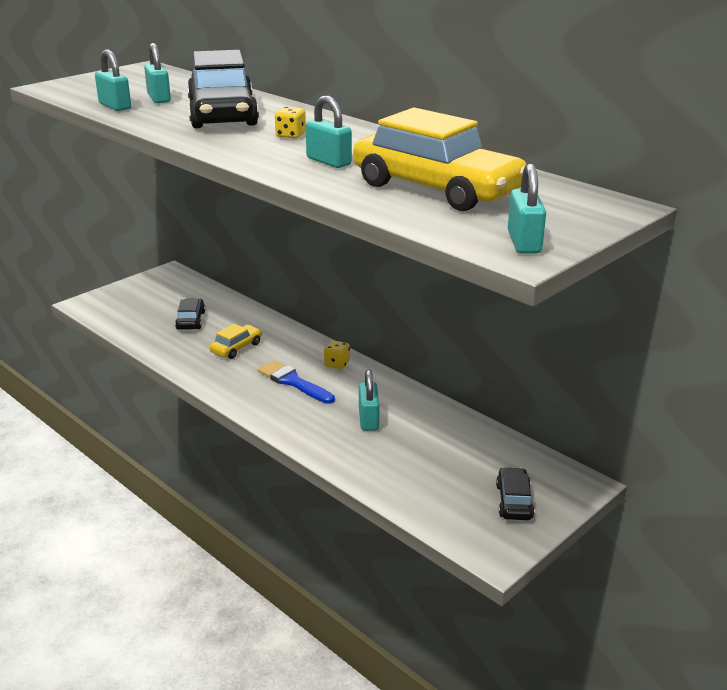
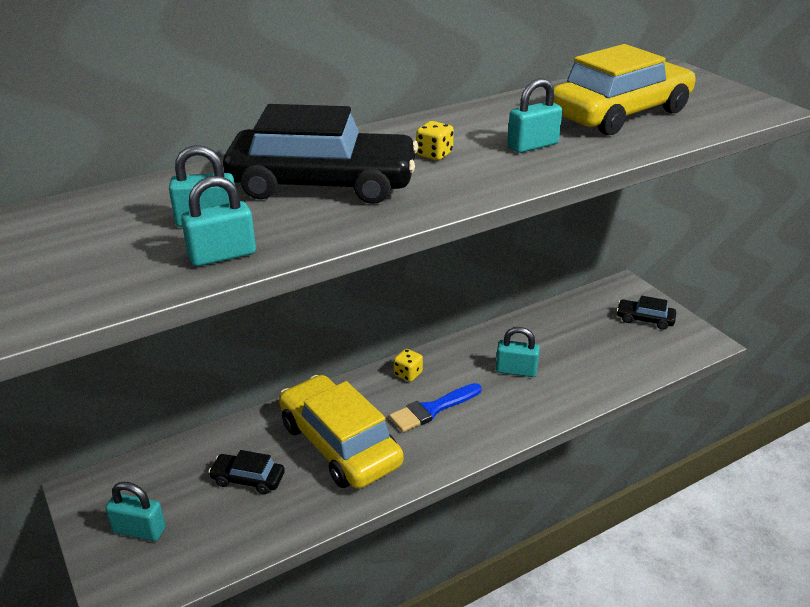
camera: 75 degrees left, 5 degrees up
(236, 348) = (339, 444): yellow car -> yellow car, size x2.17
(524, 242) = (742, 103): turquoise padlock -> turquoise padlock (139, 530)

